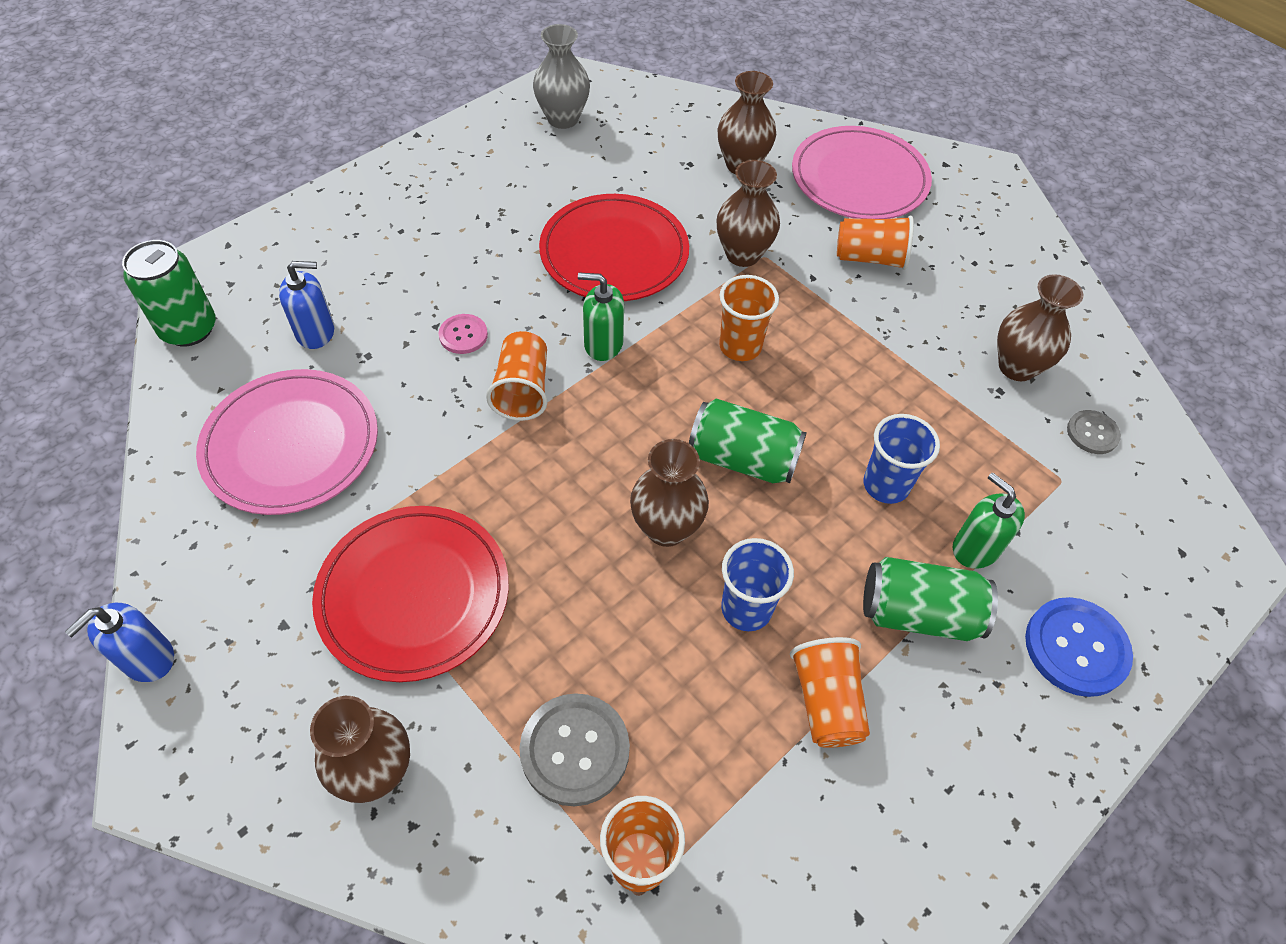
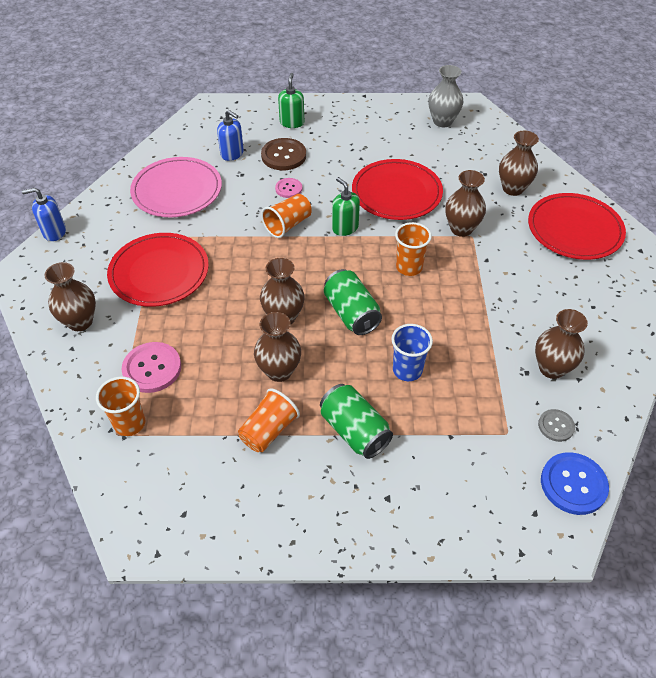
camera: 45 degrees right, 5 degrees down
(189, 329) = (188, 126): green can -> none
(400, 289) = (283, 156): none -> brown button
(575, 750) = (152, 368): grey button -> pink button
(746, 609) = (279, 371): blue cup -> brown vase
(859, 178) = (574, 229): pink plate -> red plate
(870, 258) = (531, 269): orange cup -> none
(975, 548) = (418, 427): green soap dispenser -> green soap dispenser (292, 122)
(1076, 648) = (415, 504): blue button -> blue button (573, 484)

